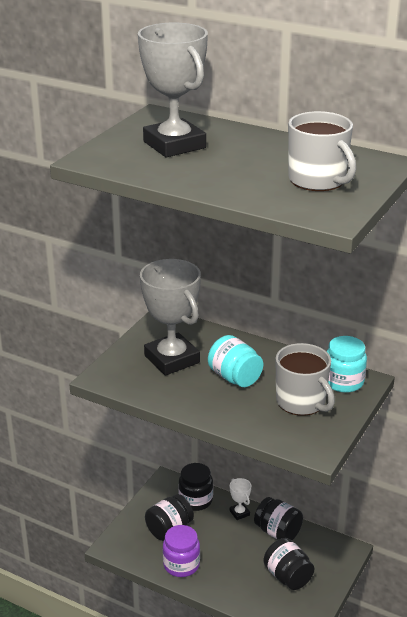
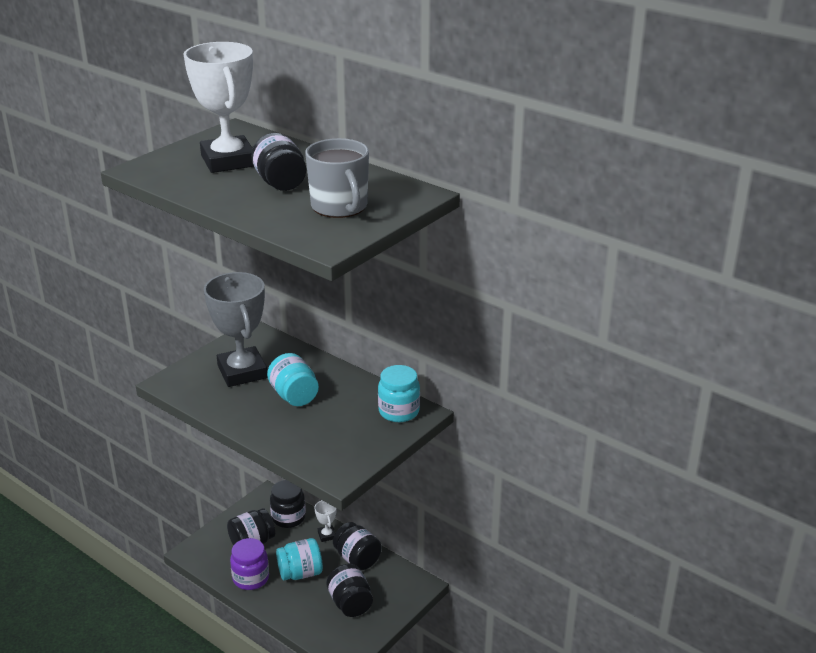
camera: 10 degrees right, 0 degrees up
(174, 145) = (228, 161): grey trophy -> white trophy
(228, 553) = (300, 573): none -> turquoise jar
(242, 162) = (280, 183): none -> black jar
(301, 402) = (347, 427): grey mug -> none

